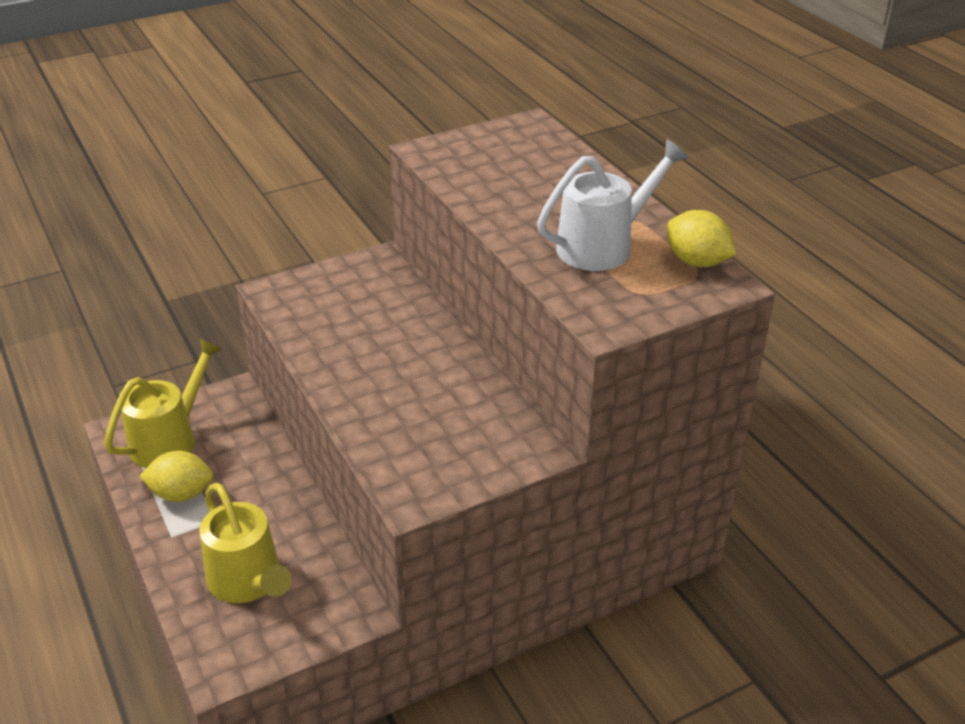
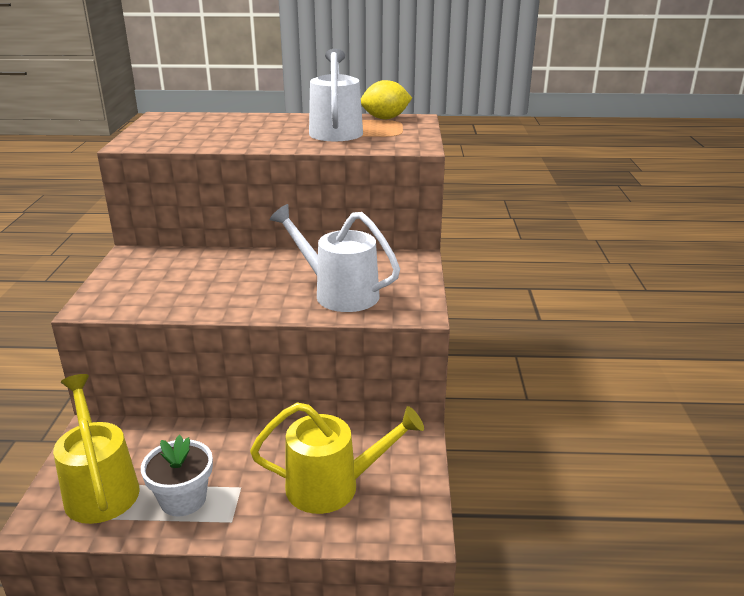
camera: 60 degrees left, 10 degrees down
(181, 494) = (183, 499): yellow lemon -> white flower pot
(407, 425) = (338, 293): none -> white watering can

